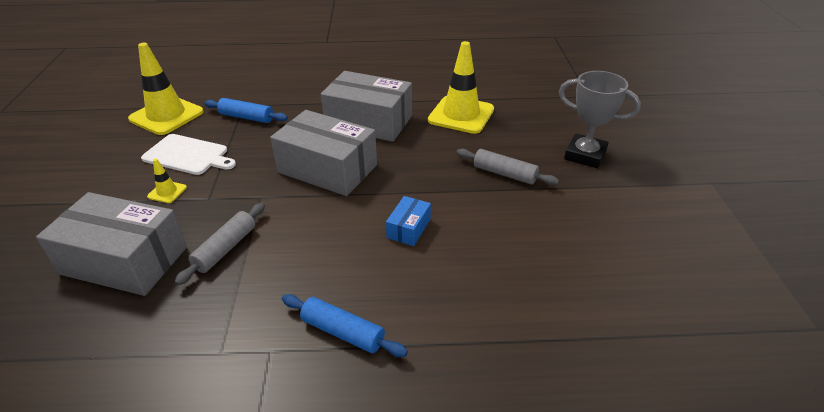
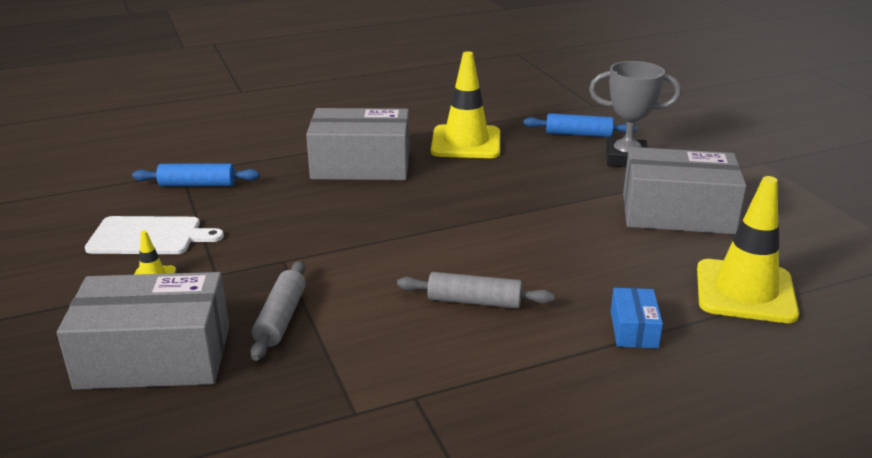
camera: 20 degrees left, 10 degrees down
(166, 116) = (80, 200): yellow traffic cone -> yellow traffic cone (745, 291)
(327, 169) = (346, 219): grey box -> grey box (677, 213)
(343, 332) = (484, 362): blue rolling pin -> blue rolling pin (578, 134)
(408, 228) = (486, 257): blue box -> blue box (633, 329)
(504, 174) = (554, 189): grey rolling pin -> grey rolling pin (474, 301)

